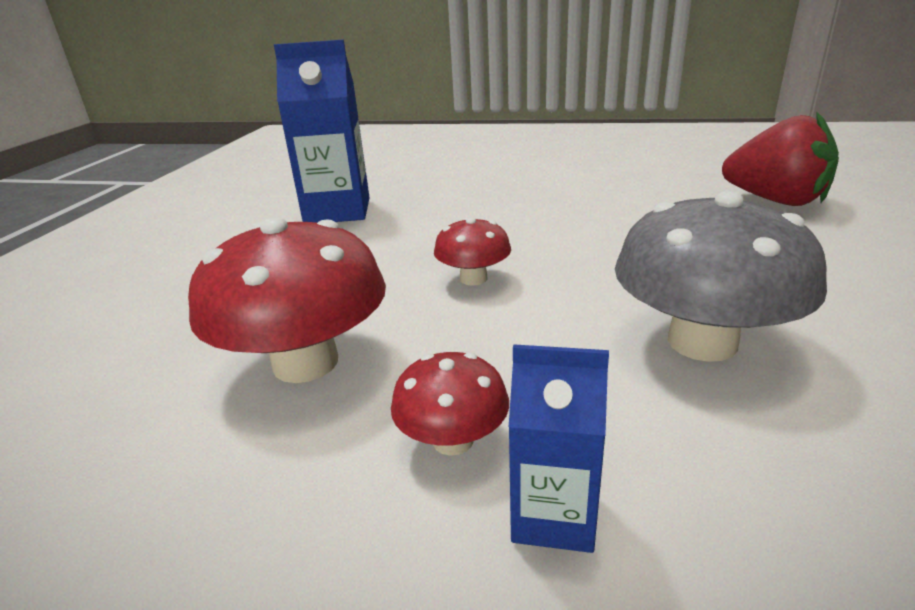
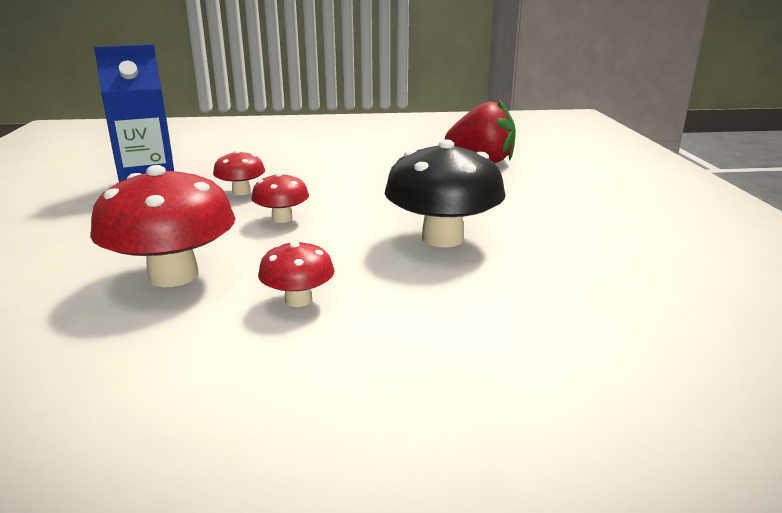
camera: 20 degrees left, 5 degrees down
(436, 231) = (241, 192): none -> red mushroom
(553, 515) = (370, 322): blue carton -> none
(702, 342) = (442, 238): grey mushroom -> black mushroom

